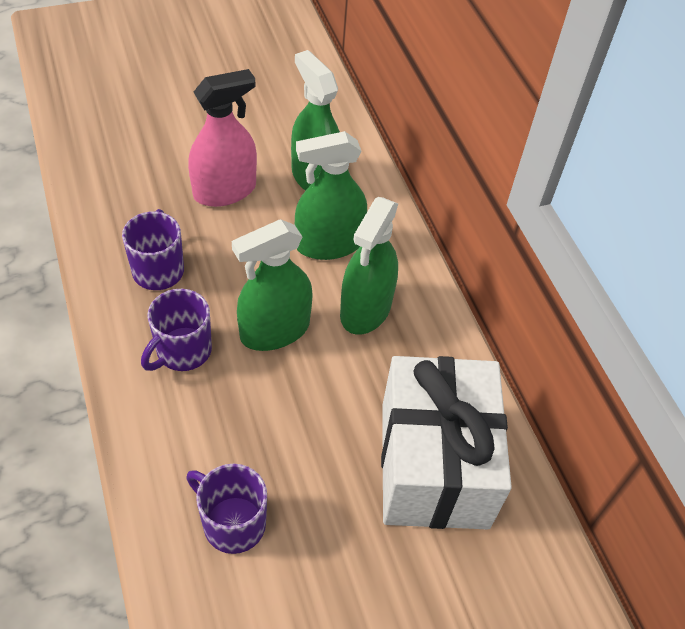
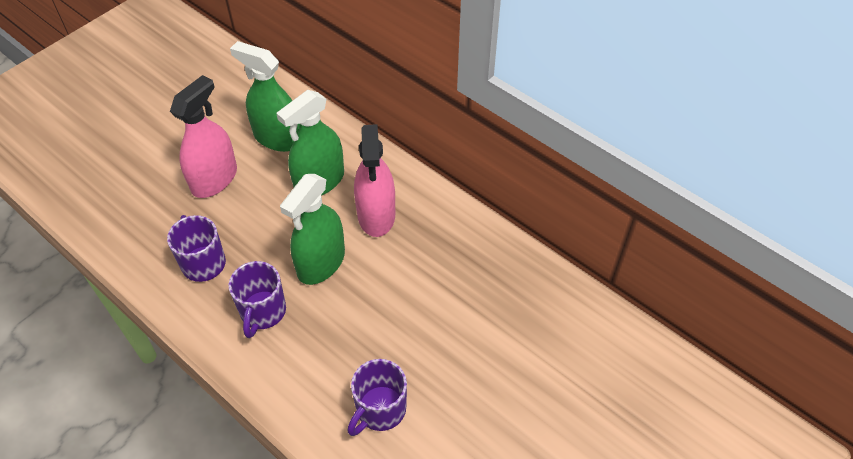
camera: 25 degrees left, 0 degrees up
(232, 523) = (380, 410): purple mug -> purple mug turned 60 degrees counterclockwise
(366, 309) = (376, 215): green spray bottle -> pink spray bottle
(434, 464) = (490, 296): white gift -> none

